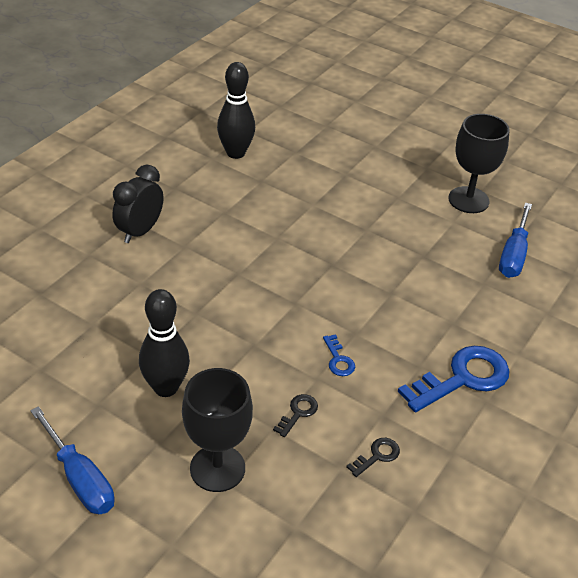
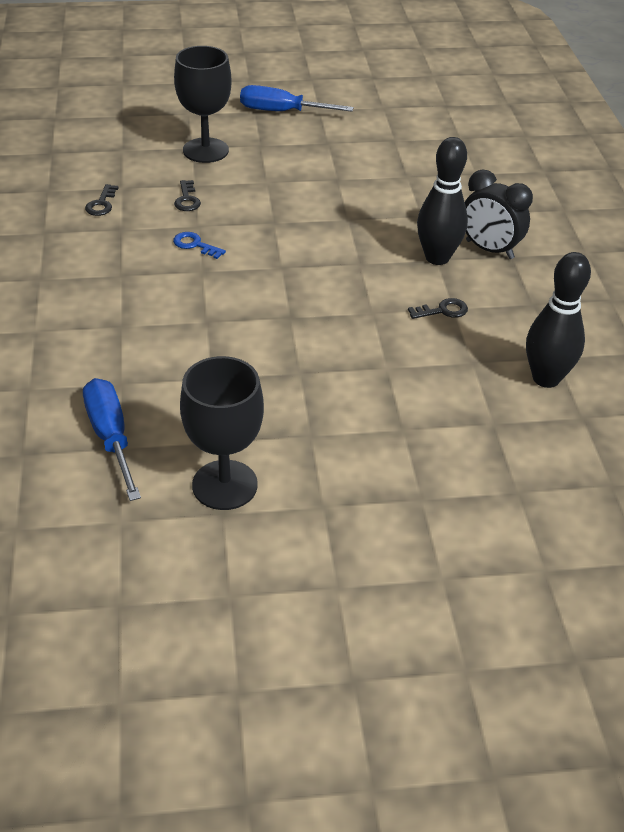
camera: 140 degrees right, 0 degrees up
(140, 231) = (489, 250): black clock -> black clock turned 135 degrees clockwise
(166, 387) = (298, 169): black bowling pin -> black bowling pin (437, 258)
(233, 214) = (443, 311): none -> black key
(462, 378) = (74, 284): blue key -> none

